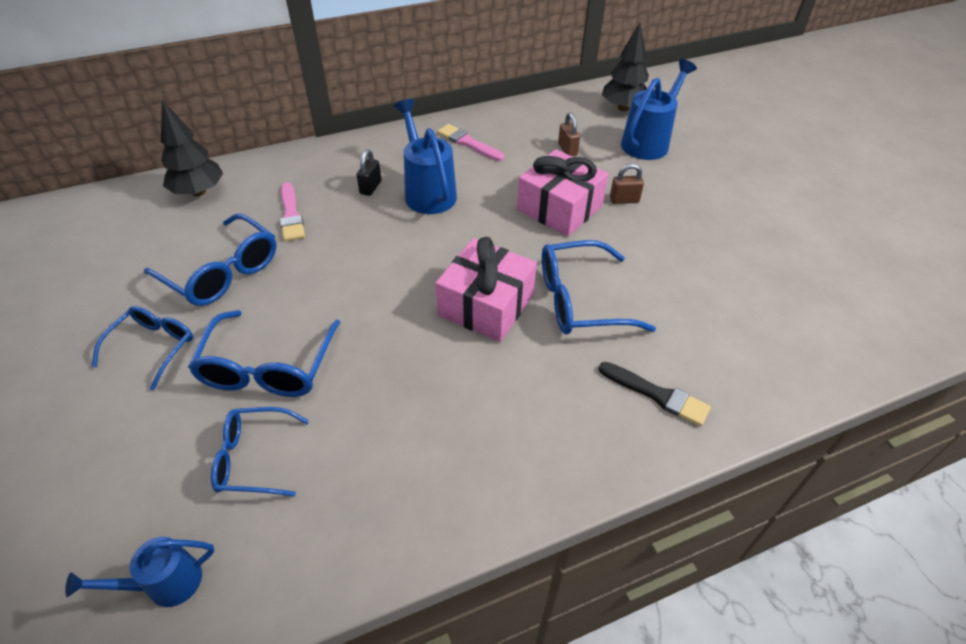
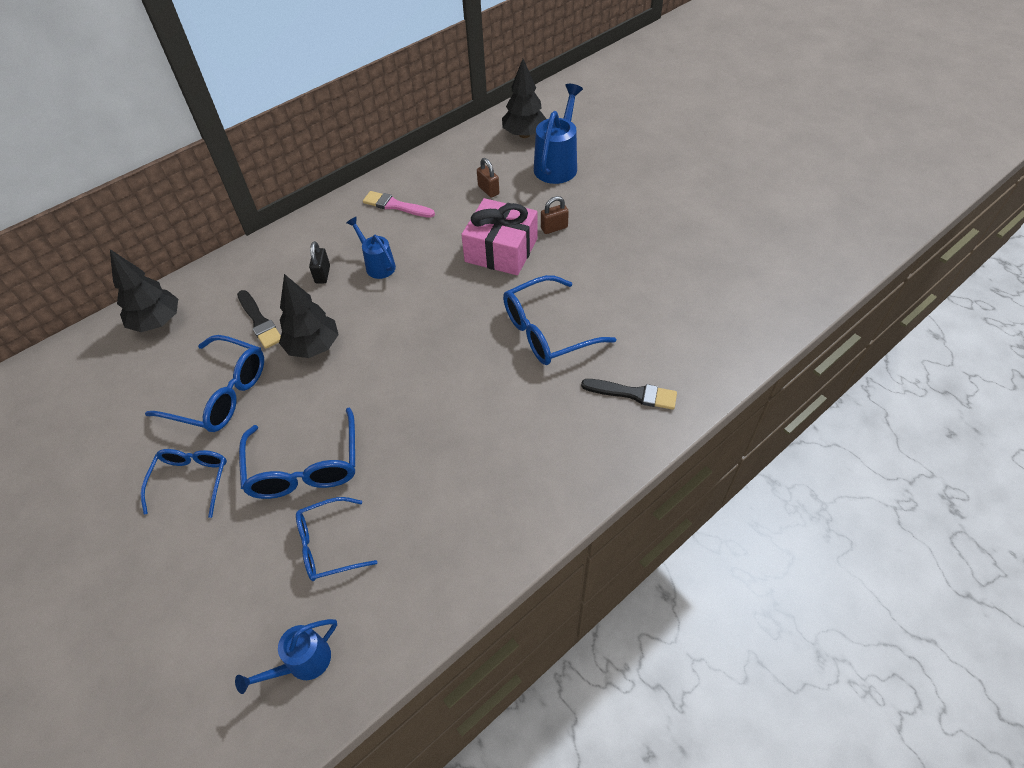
camera: 15 degrees left, 5 degrees up
(291, 215) = (259, 321): pink brush -> black brush
(331, 252) = (313, 347): none -> black tree
(428, 192) = (378, 265): blue watering can -> blue watering can, size x0.61
(486, 305) = (470, 357): pink gift -> none

